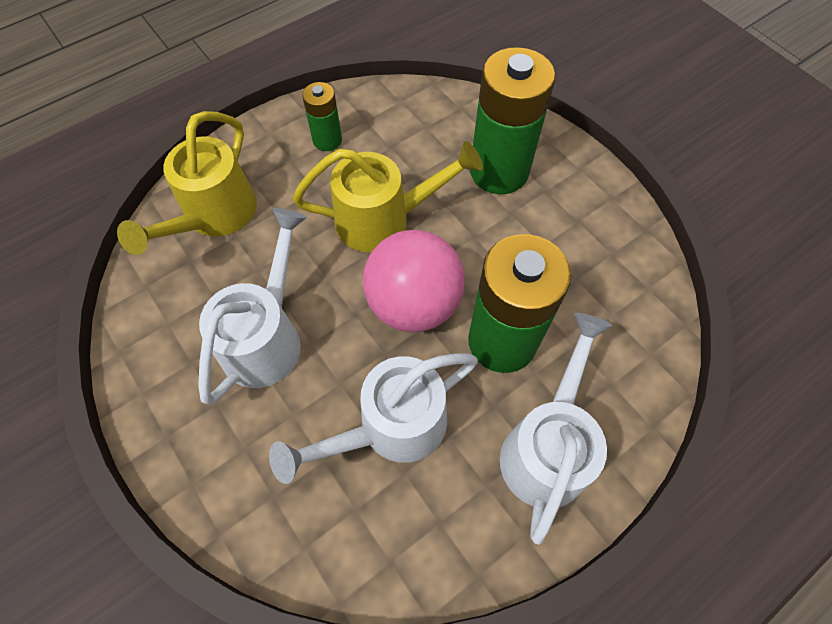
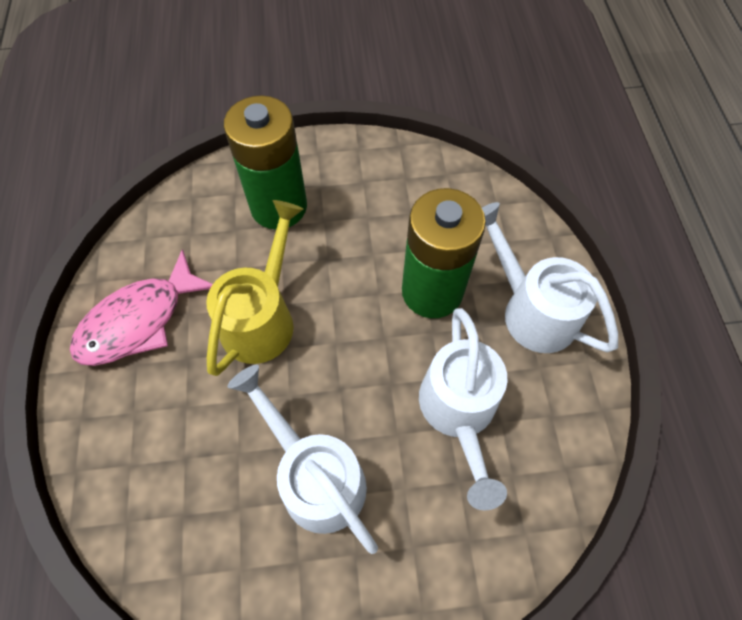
camera: 60 degrees left, 0 degrees up
(214, 216) = (147, 468): yellow watering can -> none
(327, 140) = (139, 321): green battery -> pink fish
(413, 304) = (360, 337): pink ball -> none

